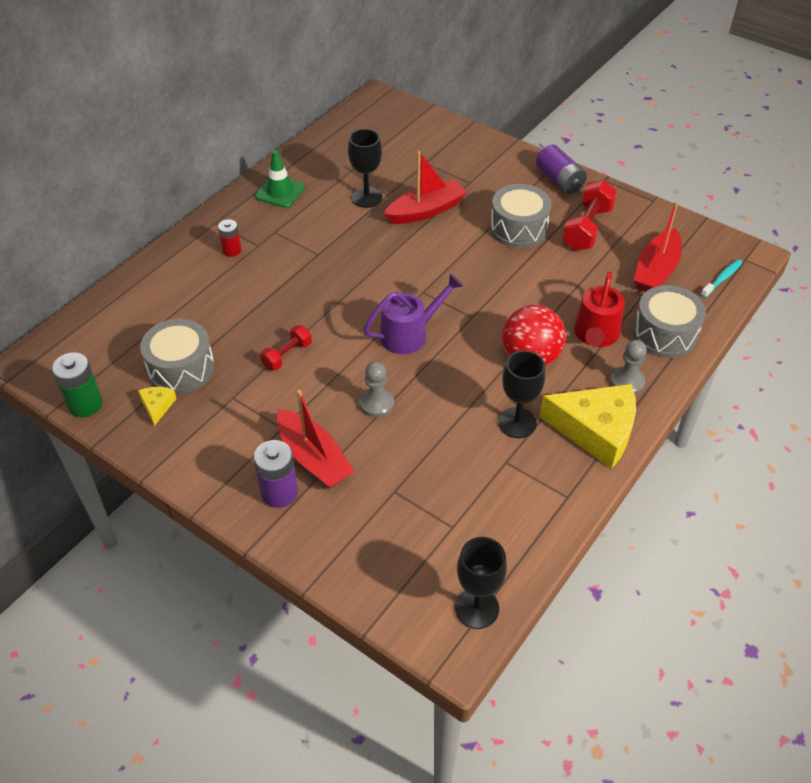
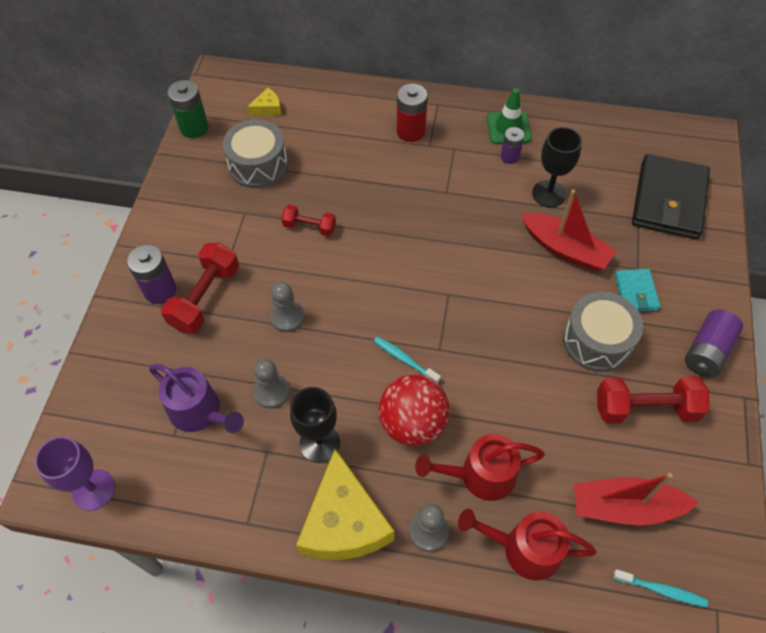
camera: 65 degrees right, 10 degrees up
(157, 406) = (212, 170): yellow cheese -> yellow cheese (268, 108)
(232, 250) = (411, 131): red battery -> red battery, size x1.57
(311, 203) = (509, 157): none -> purple battery
(313, 458) = (205, 298): red boat -> red dumbbell
(409, 334) = (386, 306): purple watering can -> purple watering can (200, 412)
(420, 141) = (668, 200): none -> black wallet
(448, 439) = (272, 392): none -> grey pawn
(469, 341) = (404, 359): none -> turquoise toothbrush
(477, 608) = (93, 489): black goblet -> purple goblet
(489, 192) = (635, 292): none -> turquoise wallet
(664, 334) = (524, 549): grey drum -> red watering can

